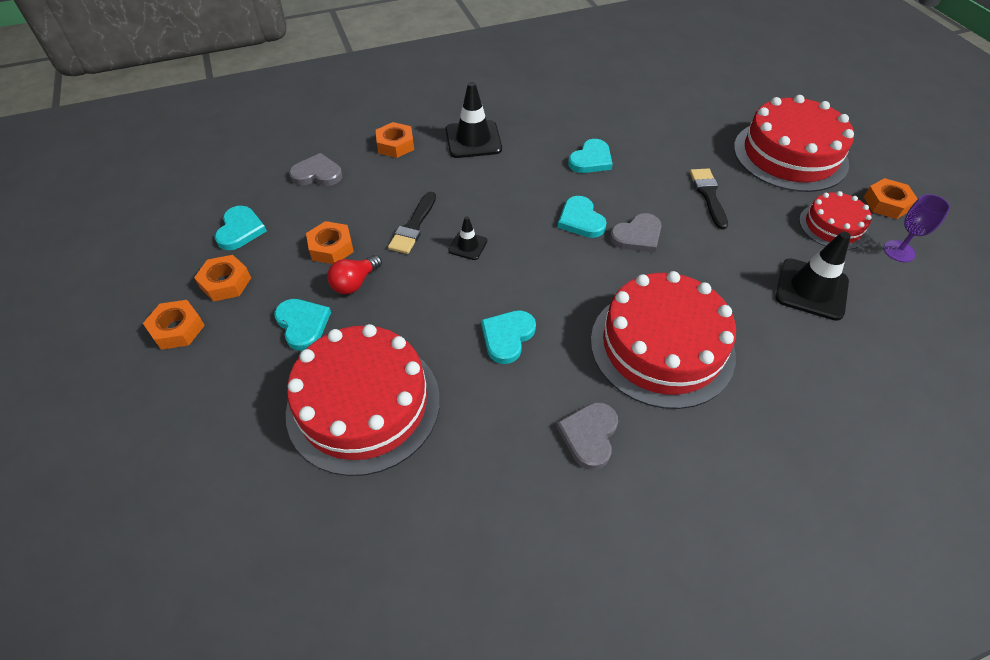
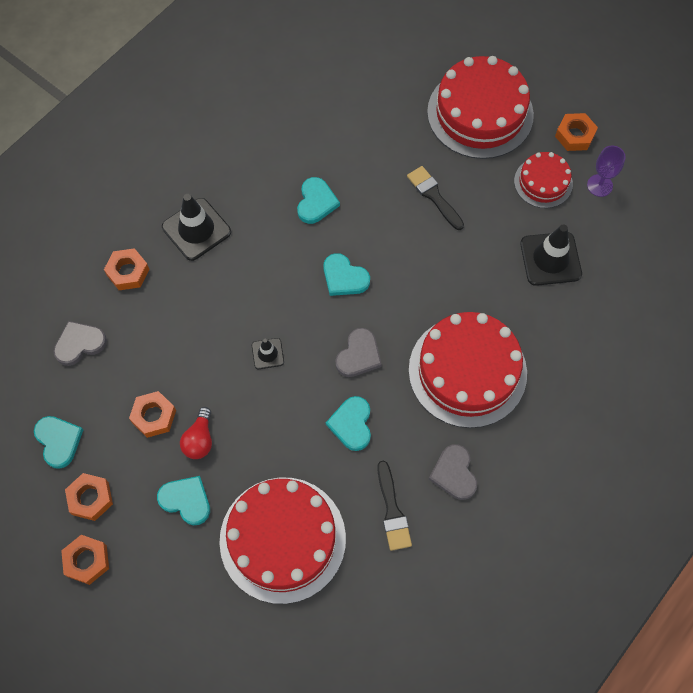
camera: 30 degrees left, 15 degrees up
(413, 226) = (209, 357): black brush -> black brush (392, 511)
(637, 236) = (398, 271): grey heart -> grey heart (358, 355)

